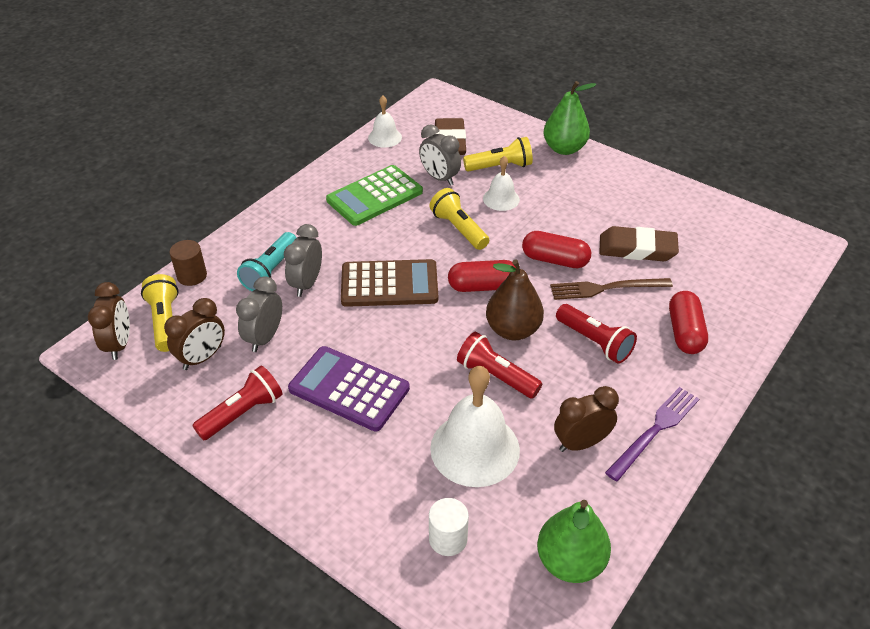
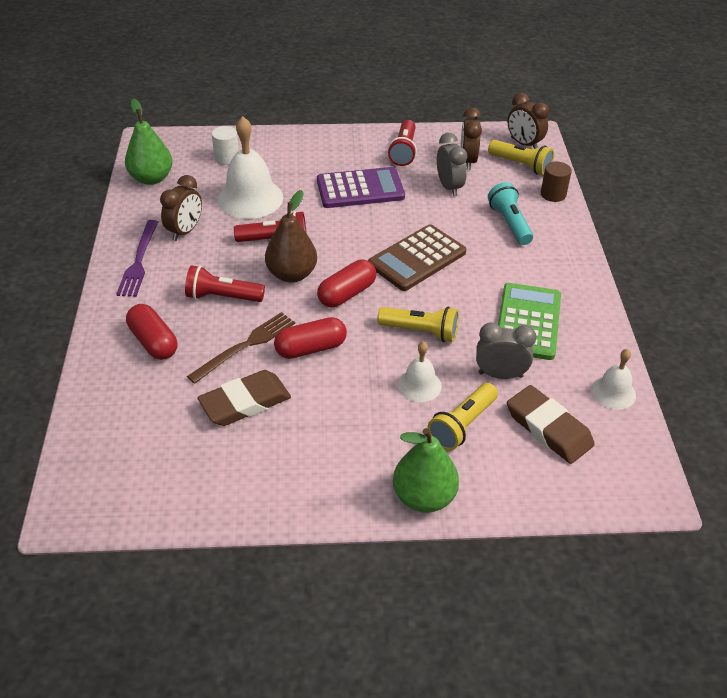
camera: 140 degrees right, 0 degrees up
(306, 284) = (473, 228): grey clock -> none

